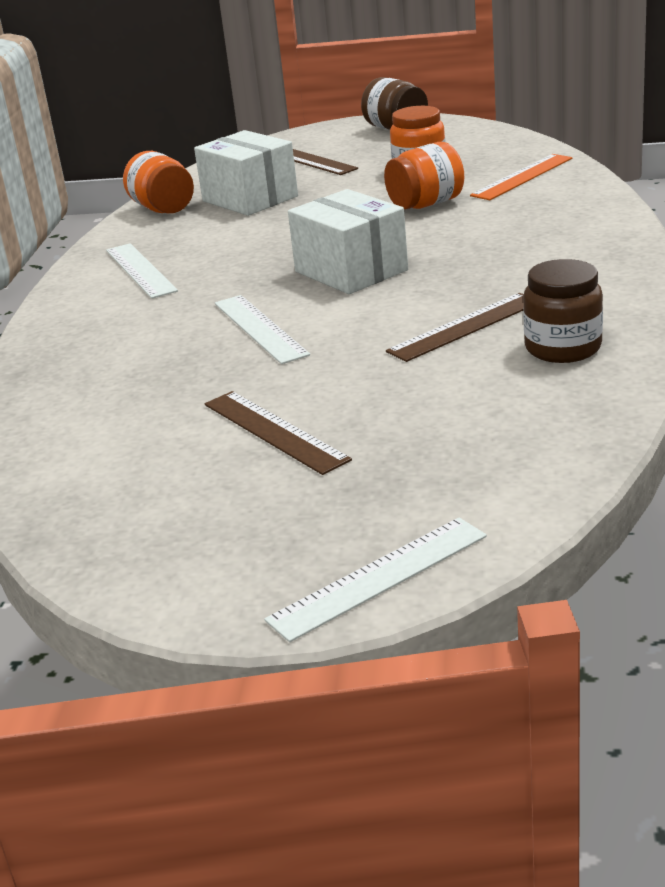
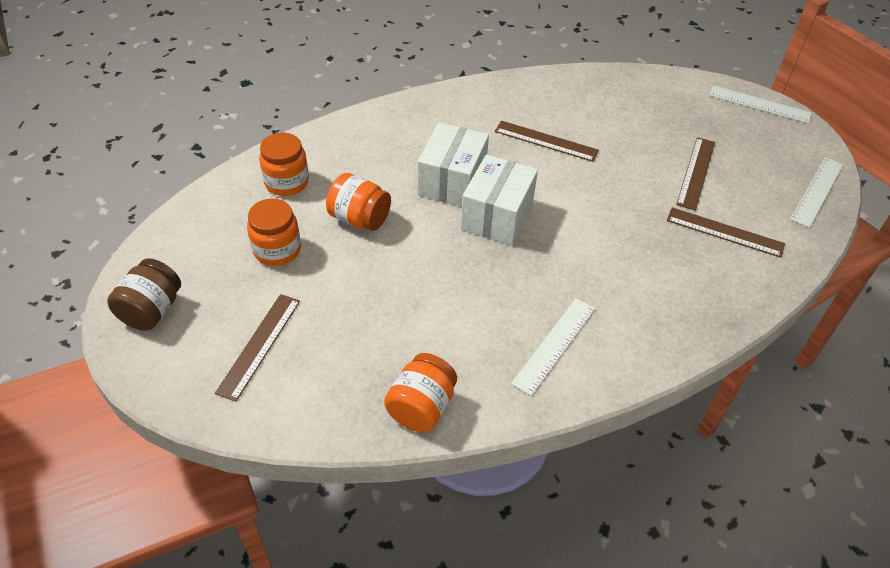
camera: 125 degrees left, 20 degrees up
(141, 415) = (725, 232): none -> brown ruler
(250, 199) = (376, 345): white box -> white box (452, 181)
(260, 328) = (600, 227): white ruler -> white ruler (817, 191)
(522, 177) = (286, 182): orange ruler -> orange jar
(563, 348) = (549, 102): brown jar -> none

